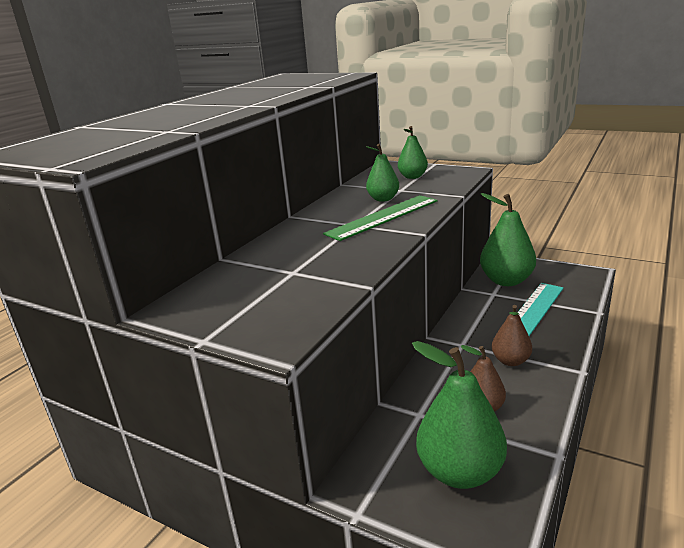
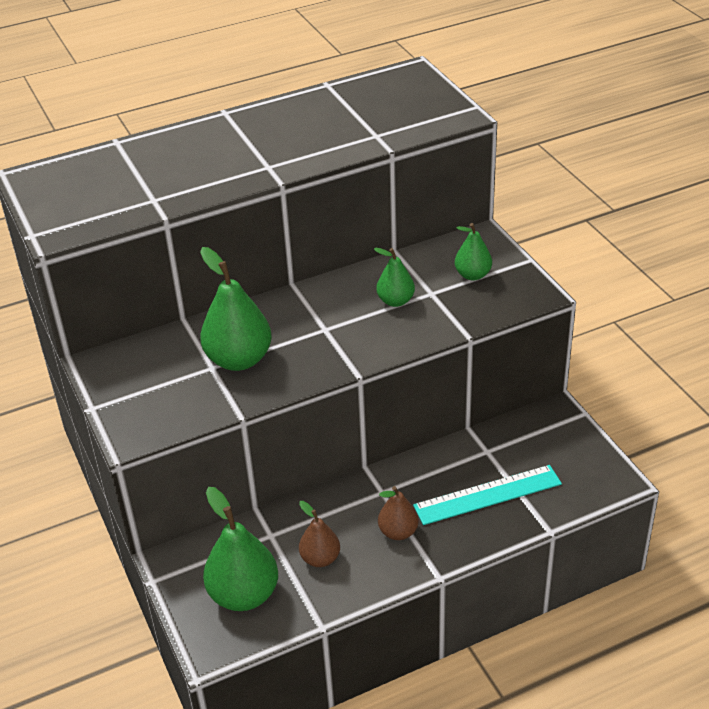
camera: 35 degrees right, 15 degrees up
(383, 217) = (359, 331): green ruler -> none
(506, 281) = (522, 442): green pear -> green pear (239, 359)

